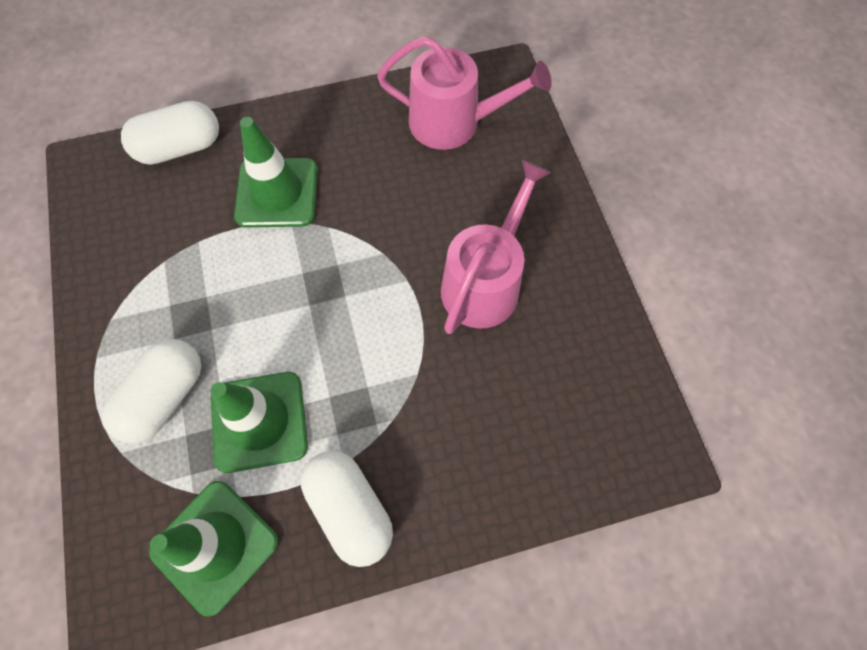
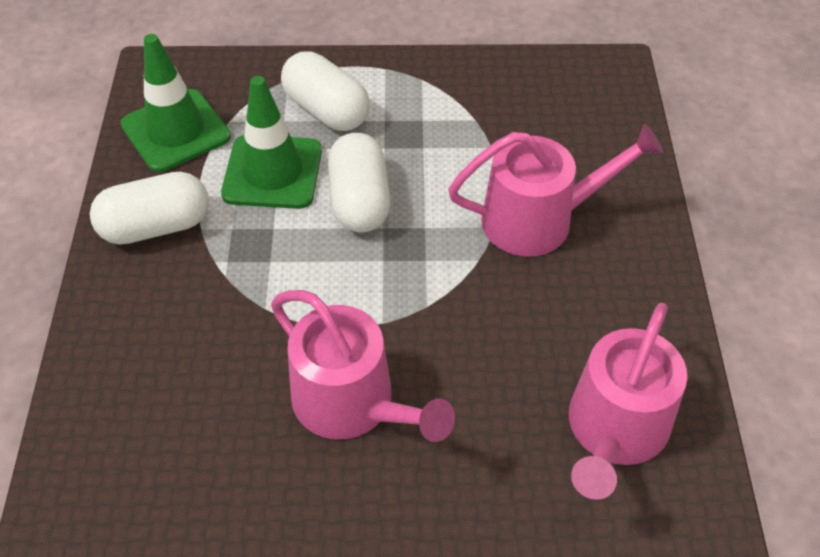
camera: 105 degrees right, 15 degrees down
(180, 148) = (622, 143): white capsule -> white capsule (359, 200)
(277, 193) = (538, 219): green traffic cone -> pink watering can

